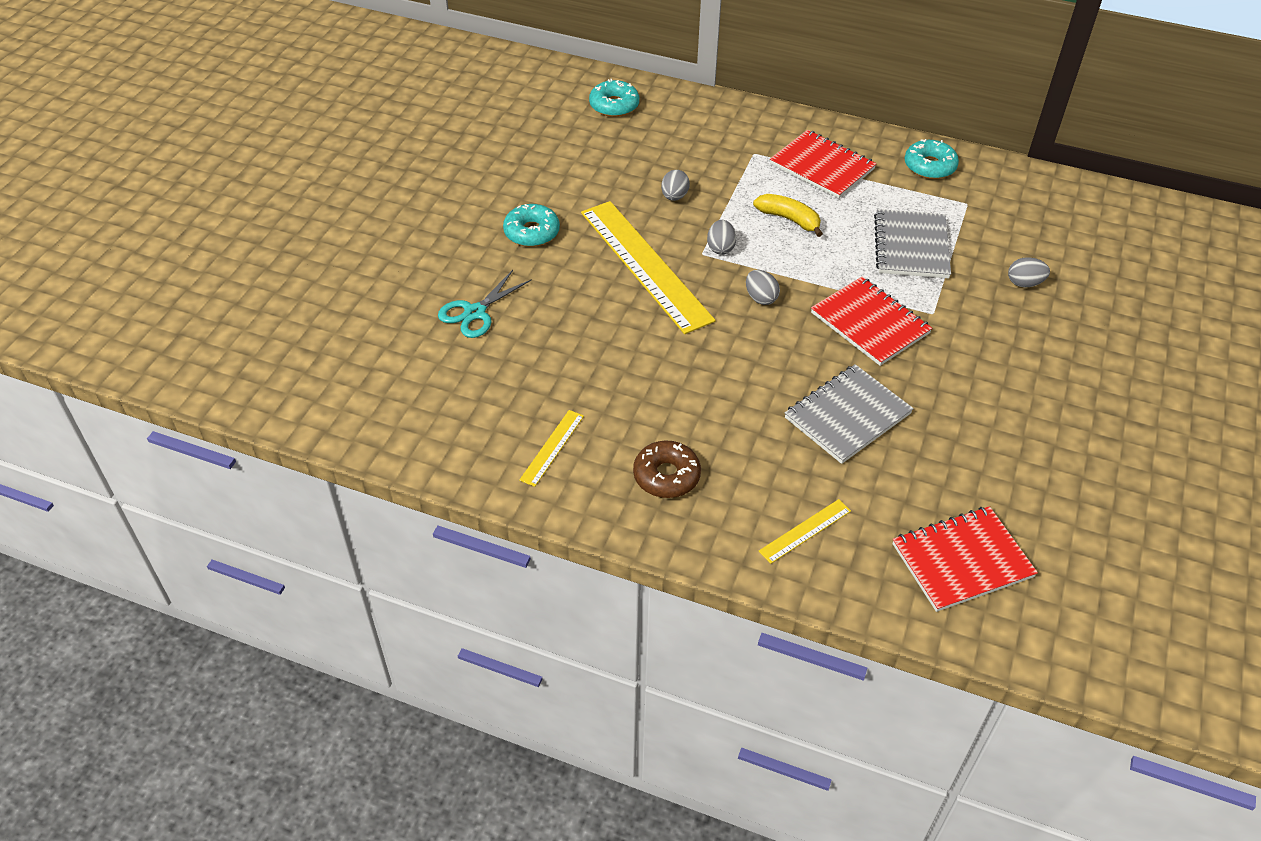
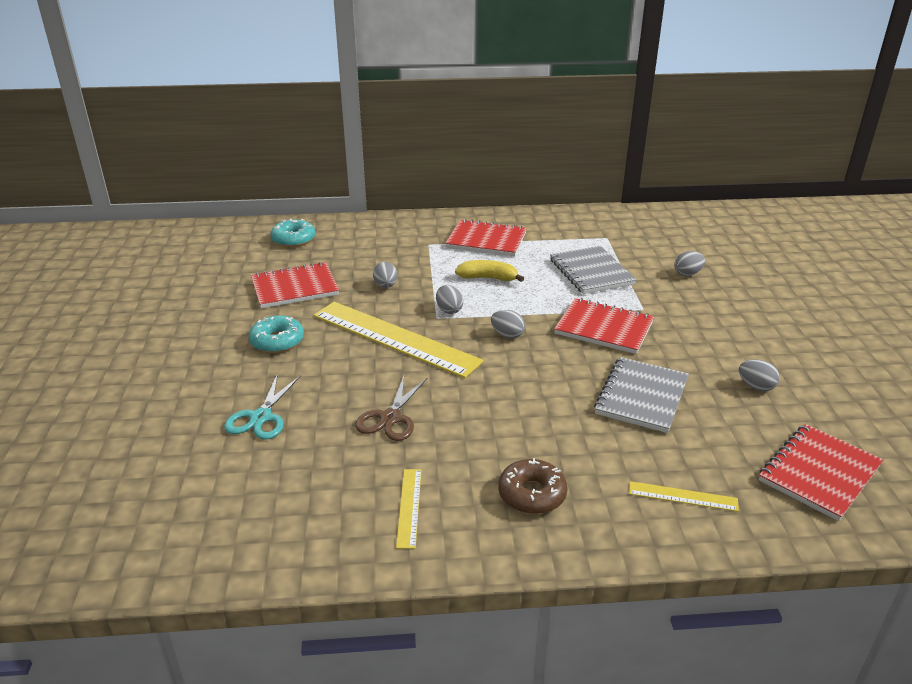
camera: 25 degrees left, 15 degrees down
(582, 171) = (295, 288): none -> red notebook
(588, 353) = (390, 418): none -> brown scissors
(805, 531) = (683, 496): yellow ruler -> yellow ruler turned 75 degrees clockwise
(929, 166) = (562, 223): turquoise donut -> none
(980, 447) = (756, 386): none -> grey egg

